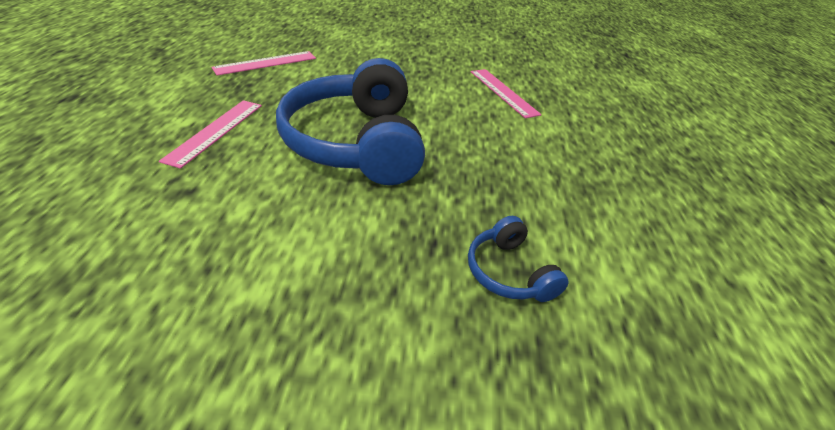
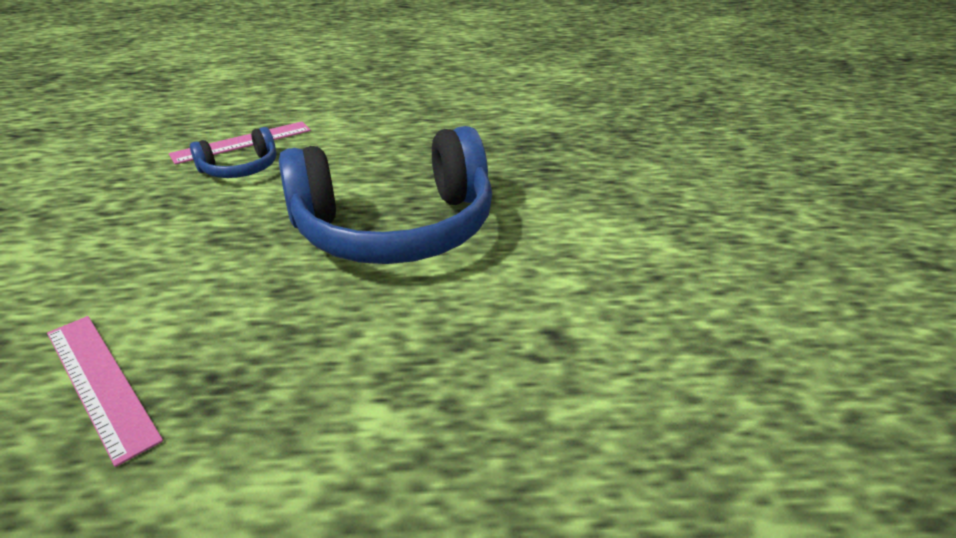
camera: 95 degrees left, 5 degrees down
(215, 131) = (400, 360): pink ruler -> none
(509, 272) = (559, 139): blue headphones -> blue headphones (240, 169)

